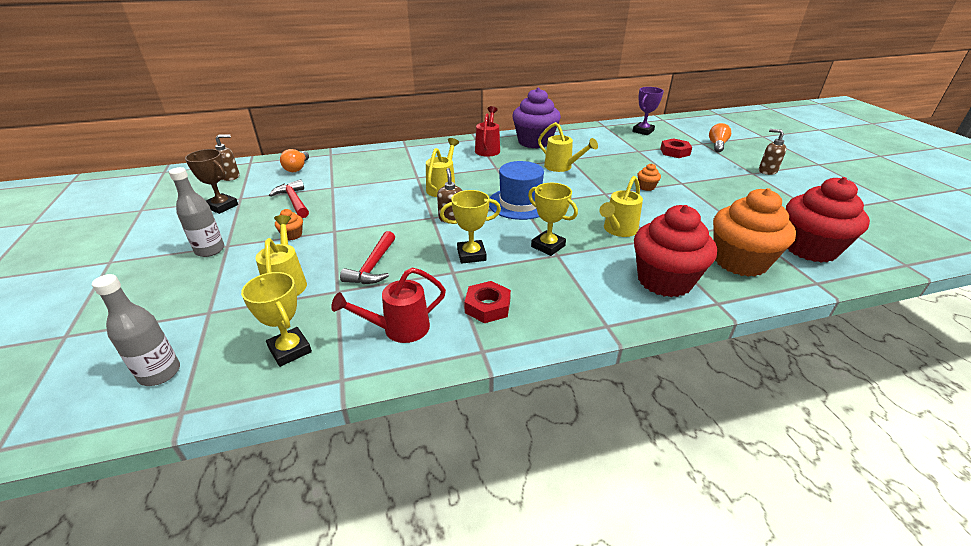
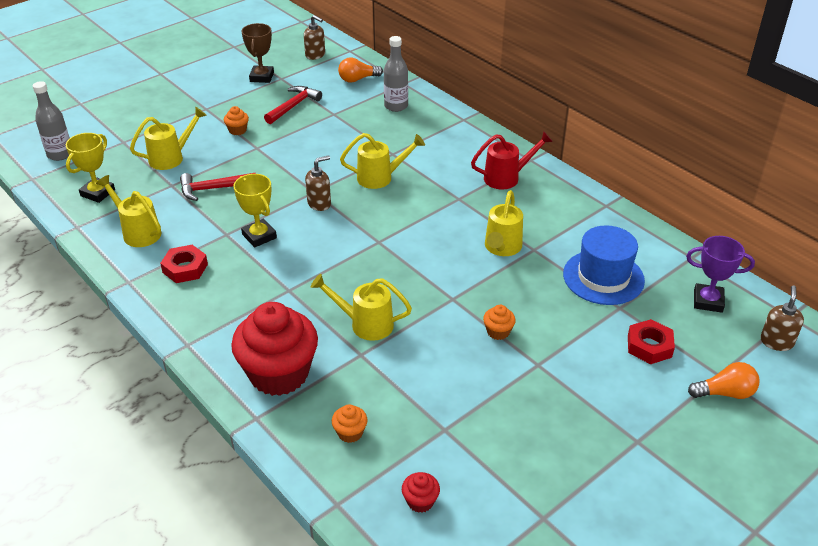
camera: 65 degrees right, 5 degrees up
(210, 250) = (195, 104): grey bottle -> grey bottle (396, 106)
(399, 329) = (138, 232): red watering can -> yellow watering can
(520, 203) = (380, 239): blue hat -> blue hat (603, 277)
(534, 142) = (564, 207): purple cupcake -> none
(548, 246) = (301, 280): yellow trophy -> none
(740, 261) = (350, 433): orange cupcake -> orange cupcake, size x0.40
(767, 171) = (661, 459): brown soap dispenser -> brown soap dispenser (776, 342)
(809, 248) = (420, 501): red cupcake -> red cupcake, size x0.40

